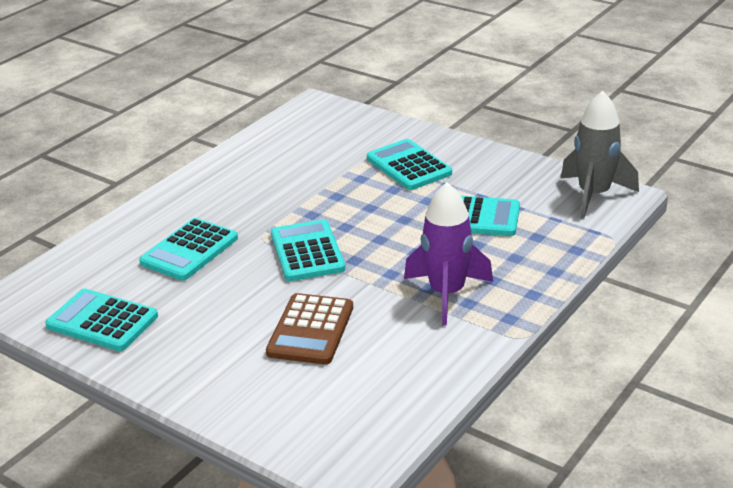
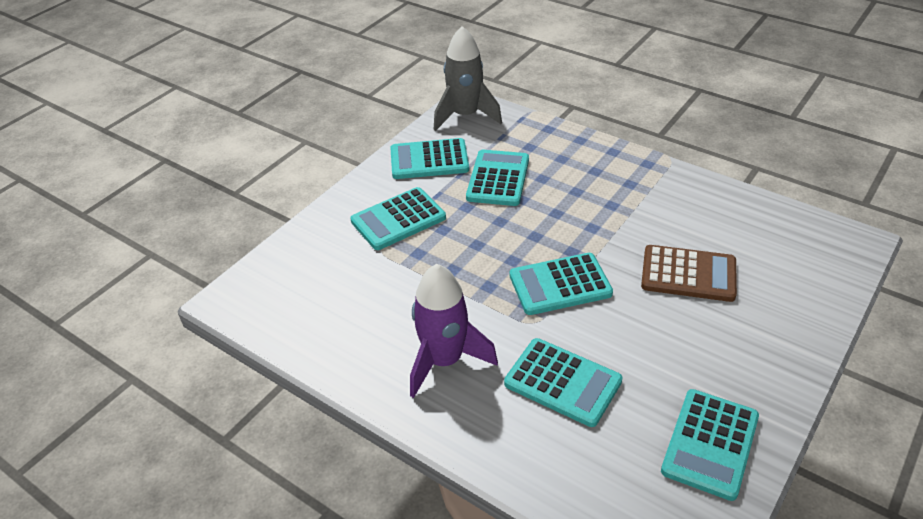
camera: 90 degrees left, 10 degrees up
(446, 294) = (619, 195): purple rocket -> purple rocket (444, 361)
(505, 177) = (429, 160): none -> turquoise calculator

